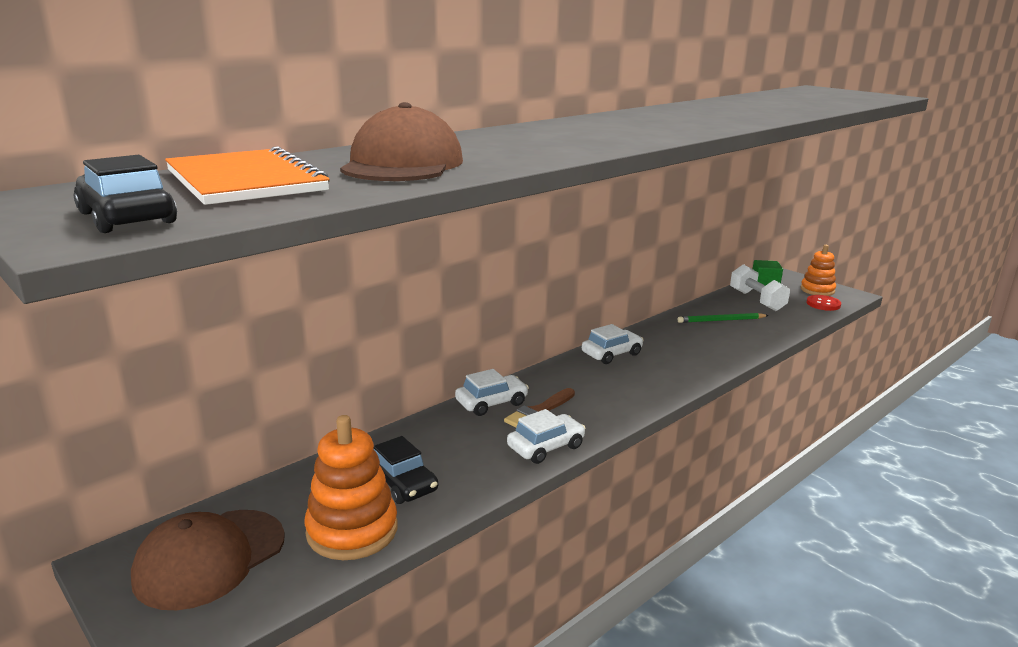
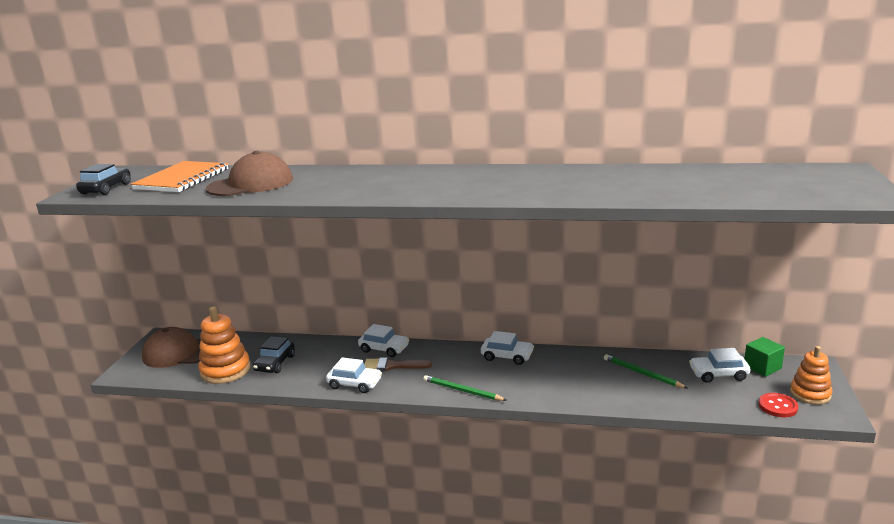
camera: 55 degrees right, 0 degrees up
(648, 396) = (462, 391): none -> green pencil
(756, 300) = (718, 374): white dumbbell -> white car

